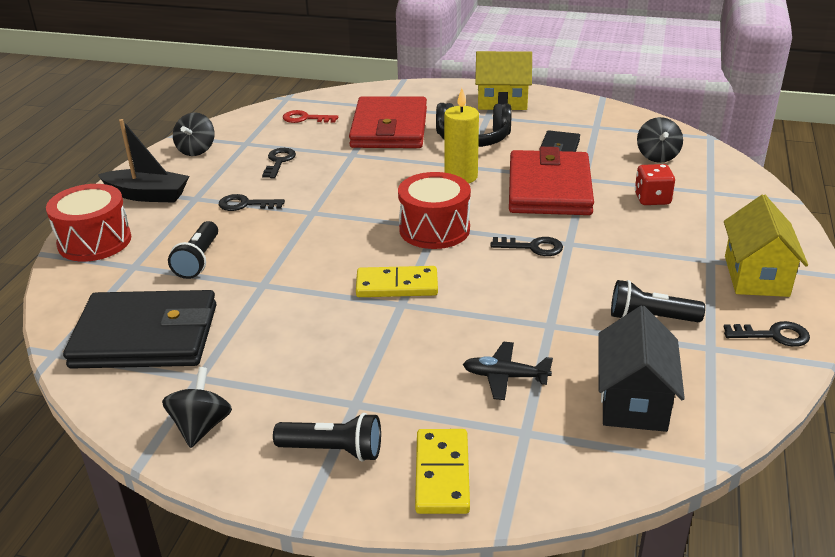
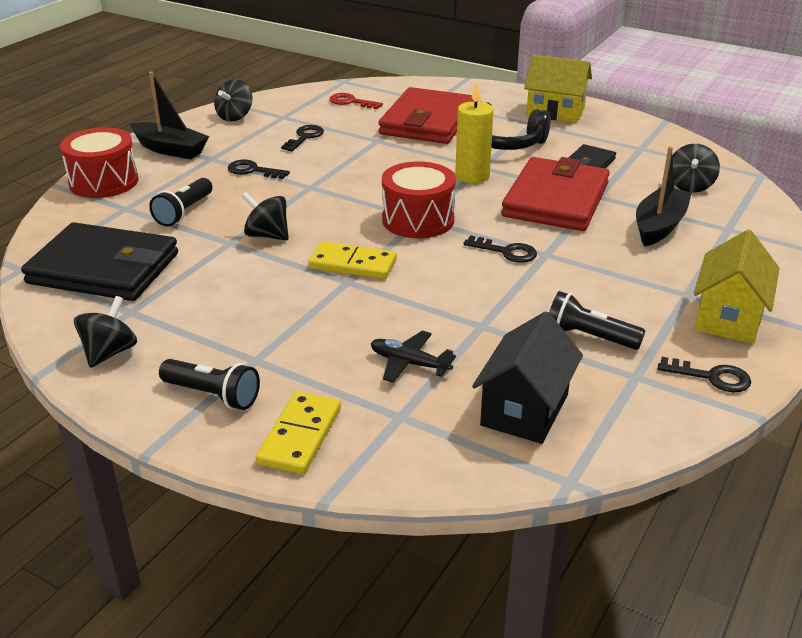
camera: 15 degrees right, 0 degrees up
(297, 270) = (267, 235): none -> black spinning top
(652, 199) = (659, 226): red dice -> black boat

